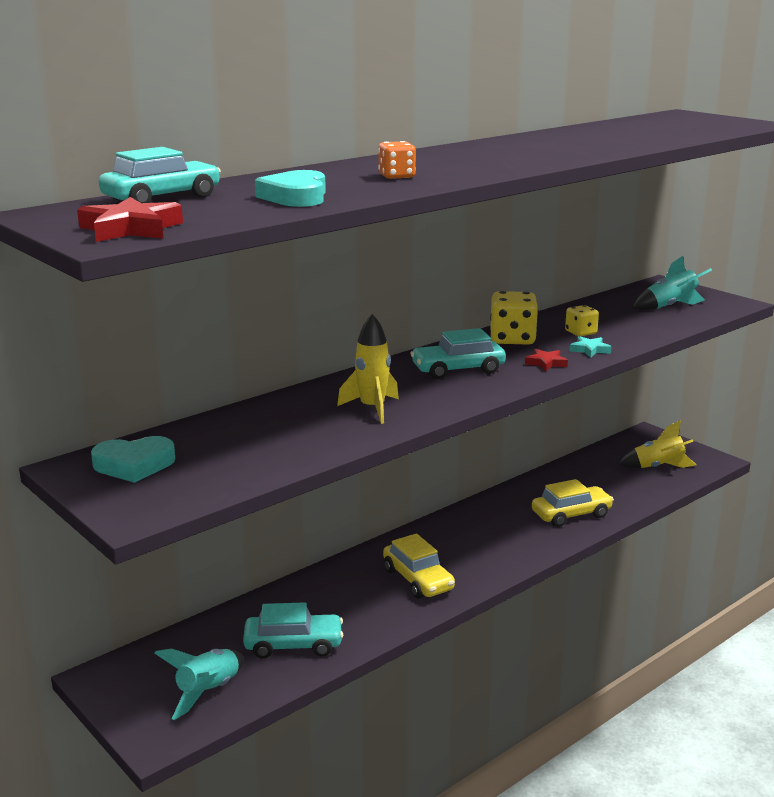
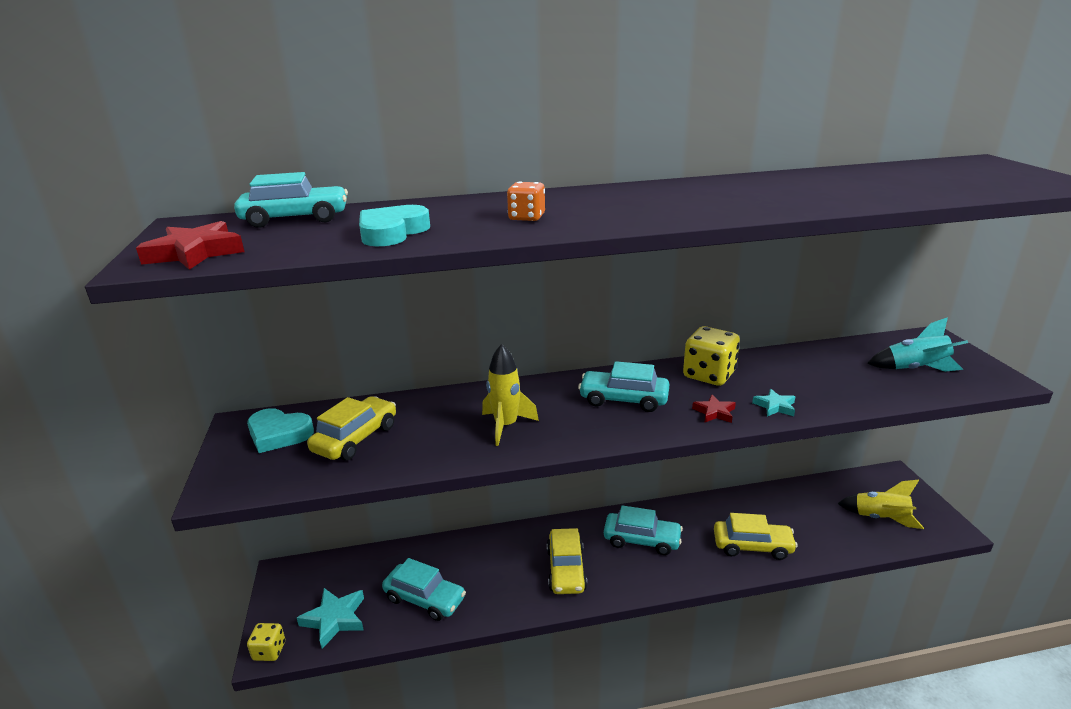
camera: 30 degrees right, 5 degrees up
(208, 692) = (335, 619): turquoise rocket -> turquoise star
(228, 449) = (355, 438): none -> yellow car
(470, 537) = (642, 540): none -> turquoise car
(580, 333) = (785, 382): yellow dice -> yellow dice (269, 651)

